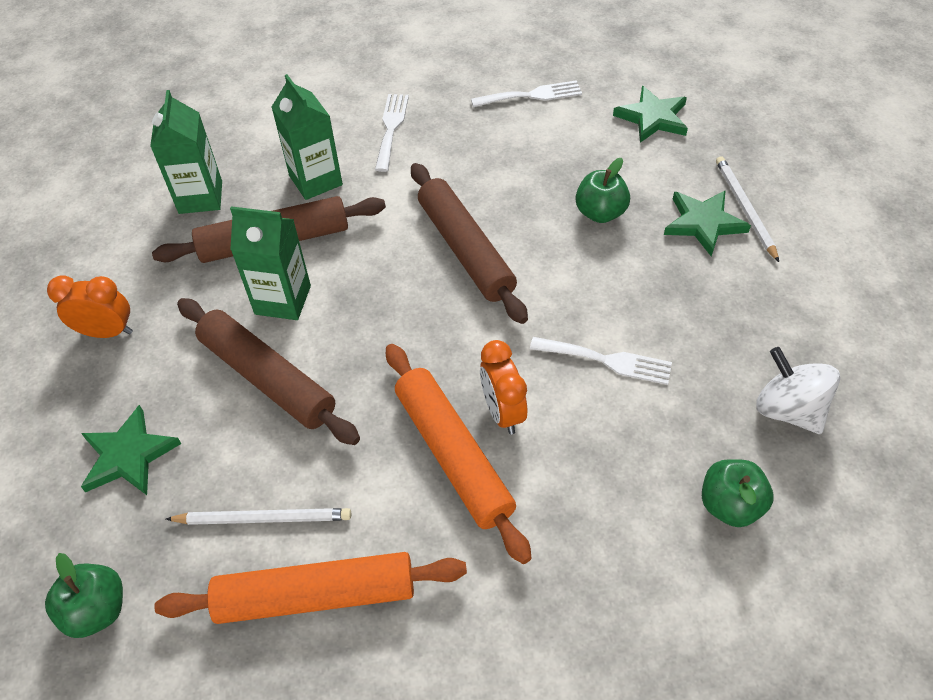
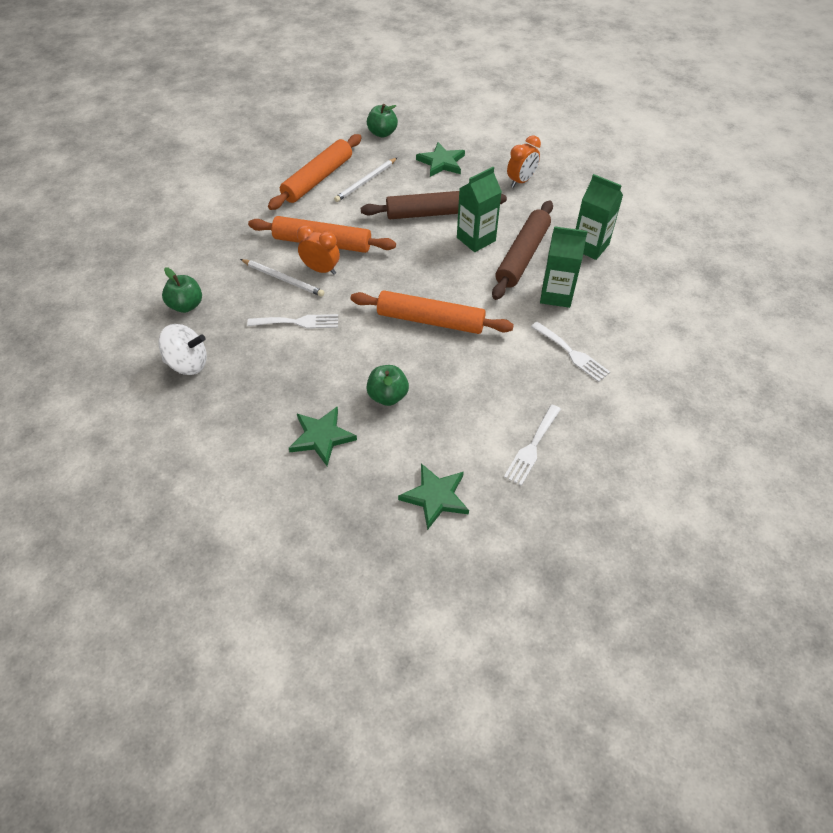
camera: 130 degrees right, 0 degrees up
(466, 249) = (430, 320): brown rolling pin -> orange rolling pin
(607, 360) = (298, 322): white fork -> white fork turned 150 degrees counterclockwise
(744, 208) = (306, 469): white pencil -> white pencil (283, 279)

